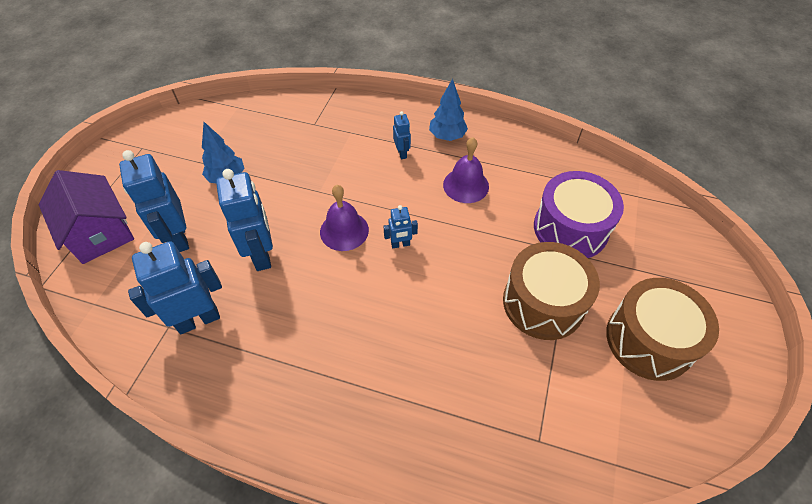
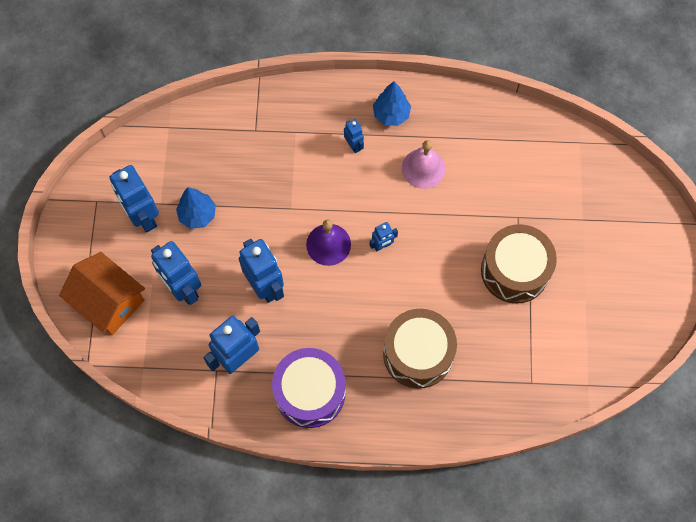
camera: 15 degrees left, 15 degrees up
(100, 232) = (109, 301): purple house -> orange house
(176, 169) = (143, 217): none -> blue robot
(466, 185) = (423, 168): purple bell -> pink bell
(570, 228) = (525, 192): purple drum -> purple drum (310, 392)
(649, 340) = (602, 282): brown drum -> brown drum (418, 354)

